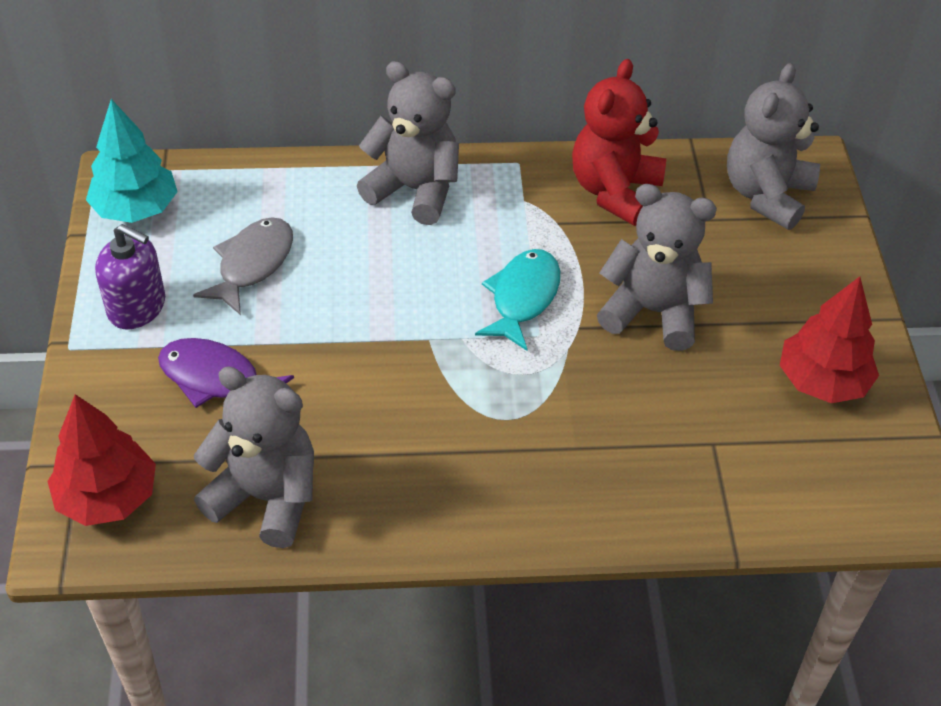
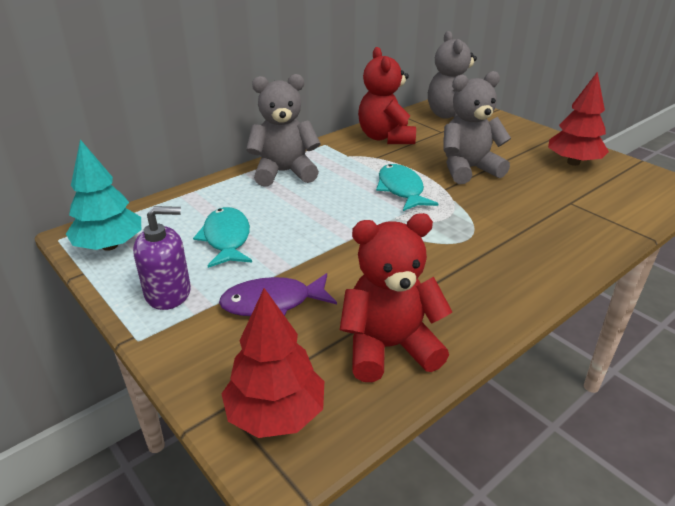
camera: 35 degrees left, 15 degrees down
(252, 264) = (226, 239): grey fish -> turquoise fish
(266, 497) = (389, 347): grey teddy bear -> red teddy bear

